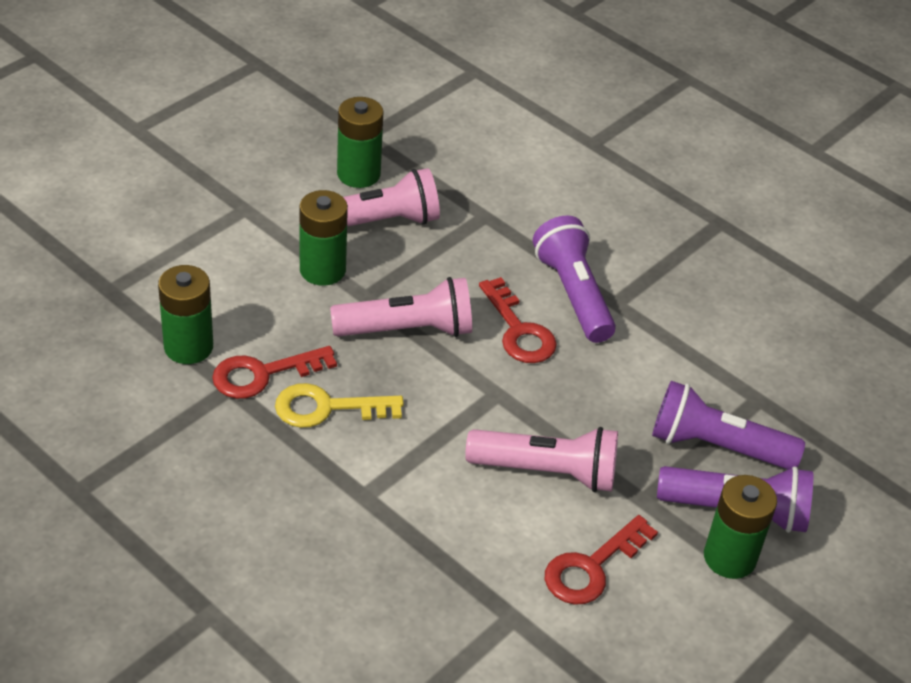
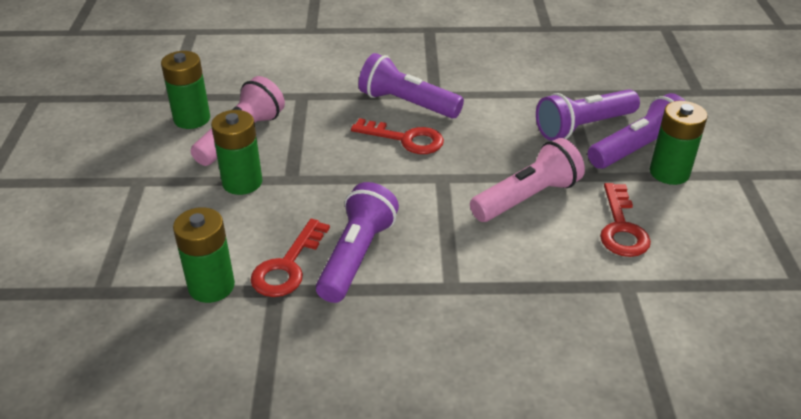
camera: 40 degrees left, 5 degrees down
(327, 408) = (357, 256): yellow key -> purple flashlight
(408, 330) = (343, 180): pink flashlight -> none

